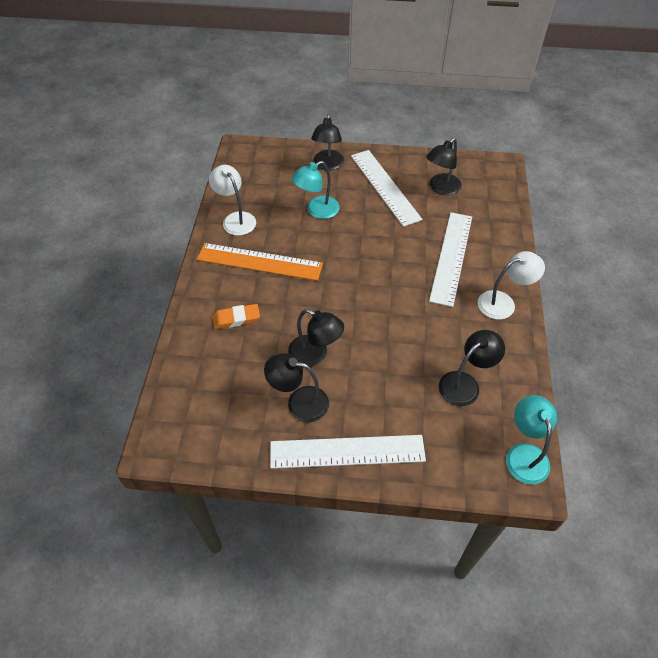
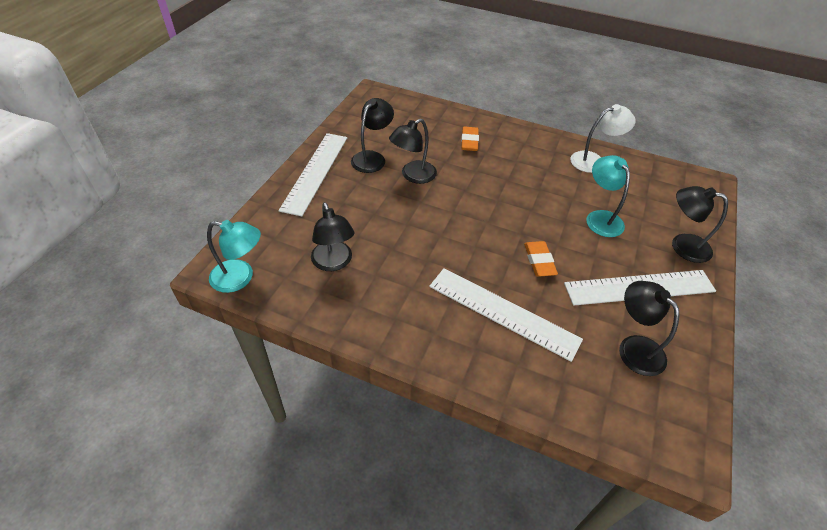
camera: 105 degrees right, 5 degrees down
(259, 262) = (532, 165): orange ruler -> none
(387, 243) = (539, 261): none -> orange eraser
(503, 302) = (418, 336): white lamp -> none

